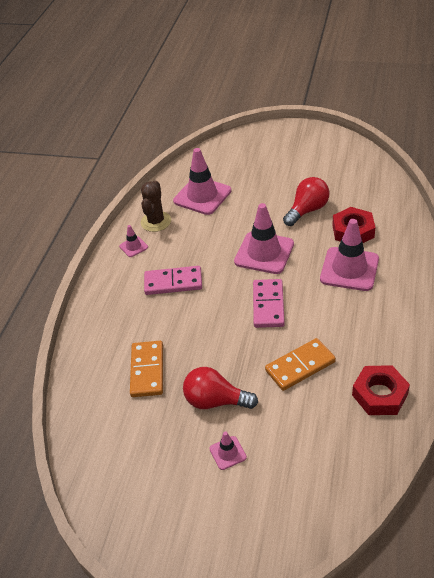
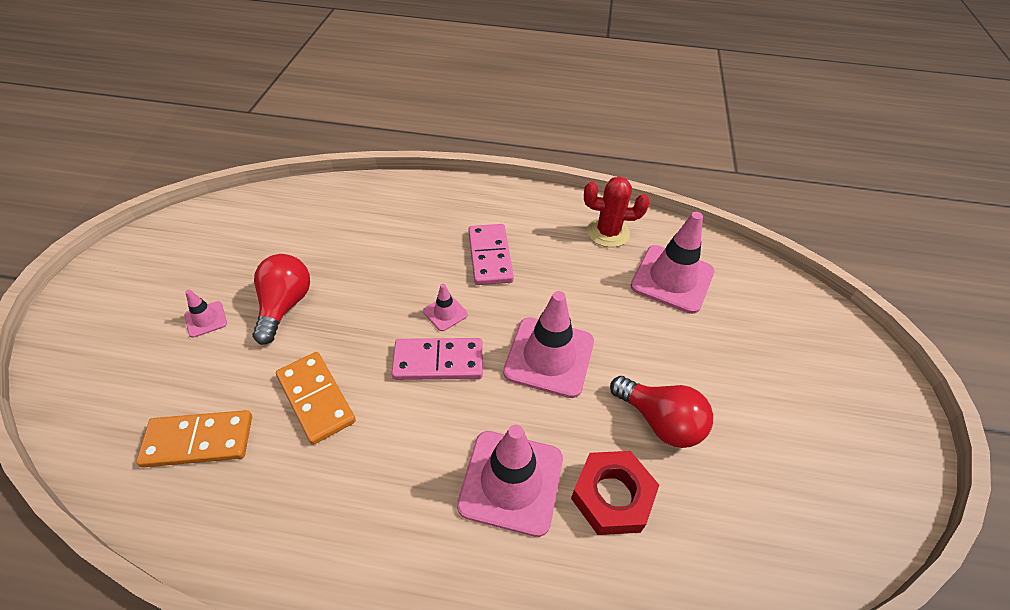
camera: 80 degrees right, 5 degrees up
(133, 247) = (557, 215): pink traffic cone -> pink traffic cone (445, 313)
(147, 370) = (348, 242): orange domino -> orange domino (198, 441)
(156, 221) = (608, 232): brown cactus -> red cactus
(379, 394) = (234, 506): red nut -> none

